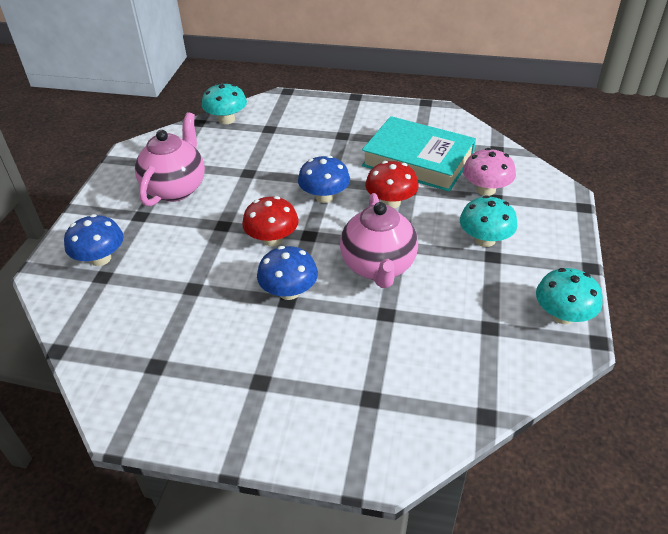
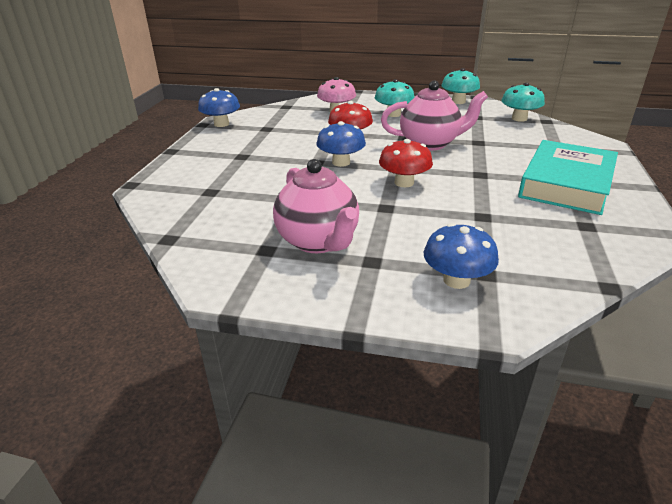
camera: 90 degrees left, 10 degrees down
(176, 188) = (318, 241): pink teapot -> pink teapot turned 135 degrees counterclockwise
(226, 119) = (174, 219): turquoise mushroom -> turquoise mushroom (519, 118)
(289, 291) = (469, 174): blue mushroom -> blue mushroom (221, 124)
(418, 160) = (293, 129): turquoise book -> turquoise book (566, 184)

